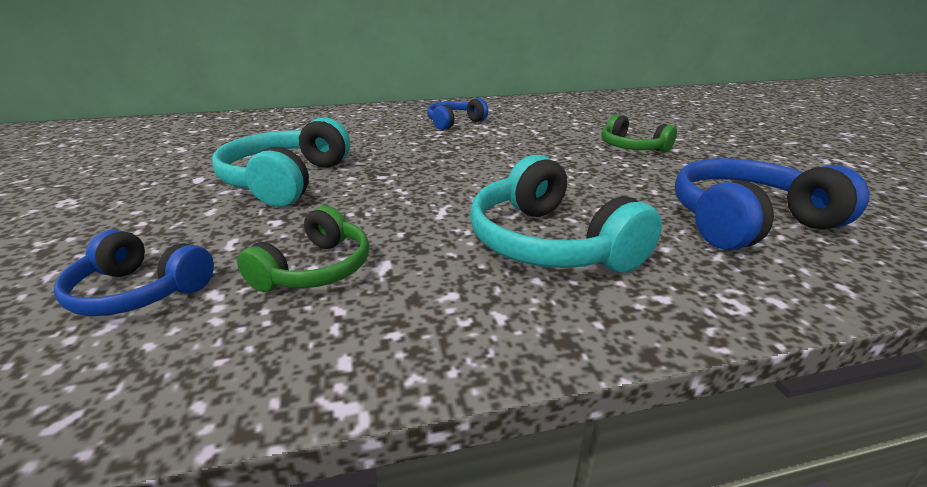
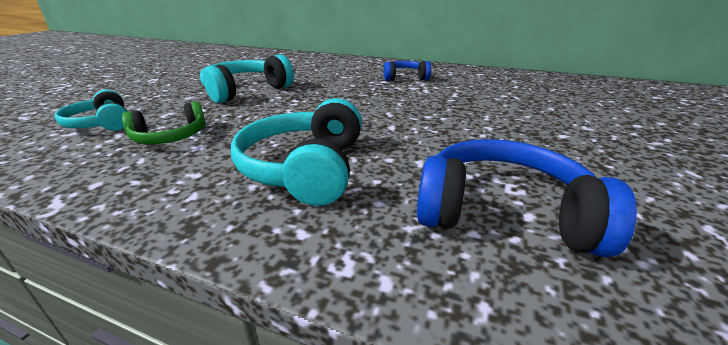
camera: 35 degrees right, 0 degrees up
(140, 291) = (101, 124): blue headphones -> turquoise headphones
(632, 148) = (517, 124): green headphones -> none

